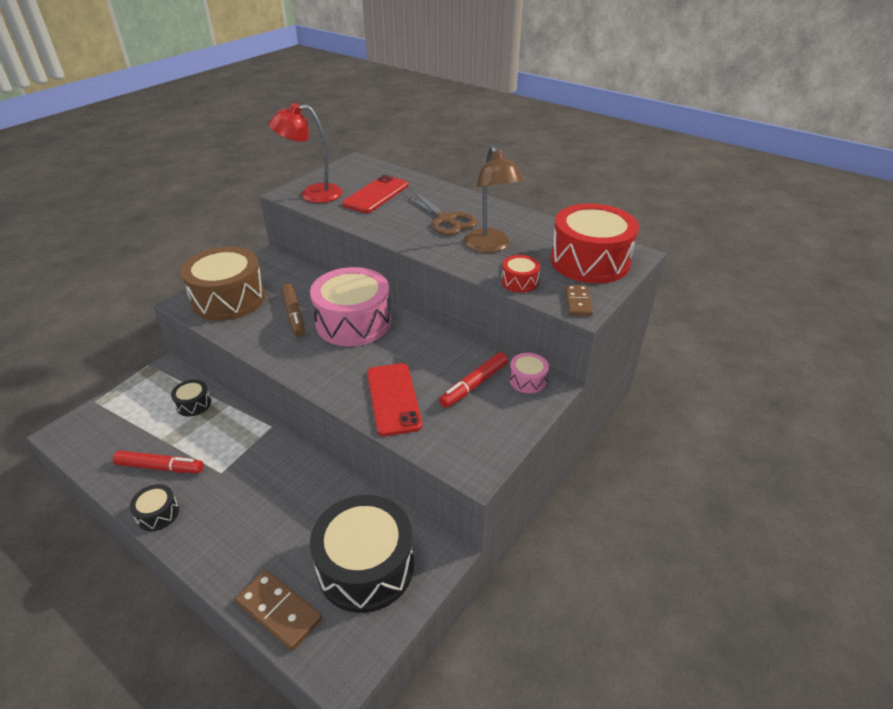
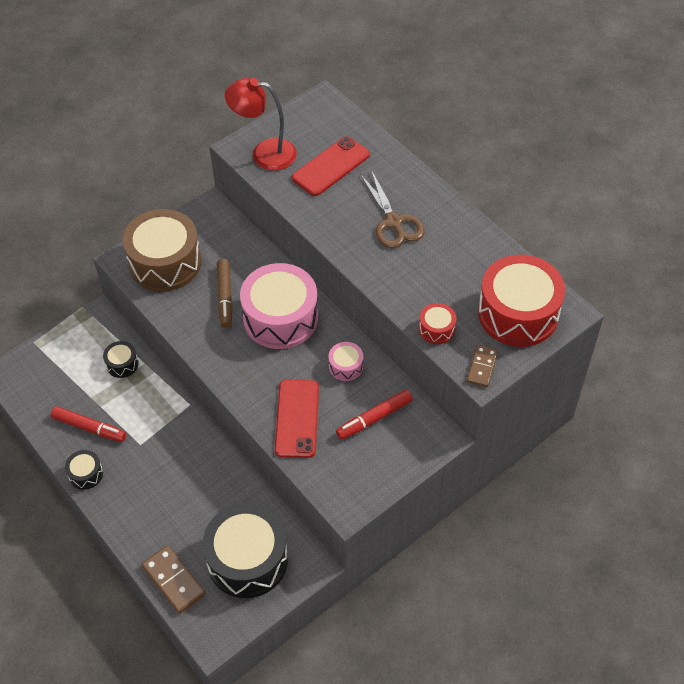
camera: 15 degrees right, 15 degrees up
(490, 246) = (425, 273): brown lamp -> none
(527, 380) = (426, 423): pink drum -> pink drum (346, 366)

